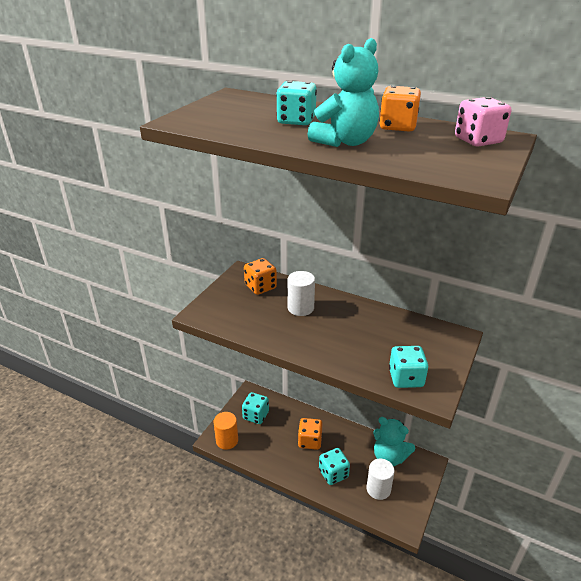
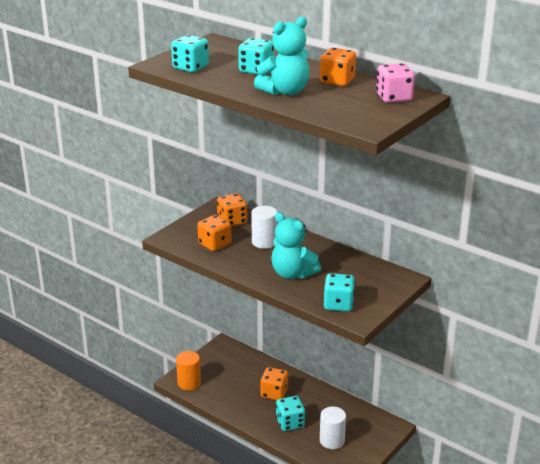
camera: 10 degrees right, 5 degrees down
(250, 316) = (214, 244): none -> orange dice
(256, 415) = (224, 365): turquoise dice -> turquoise dice (190, 67)
(389, 457) = (353, 416): turquoise teddy bear -> turquoise teddy bear (292, 273)

